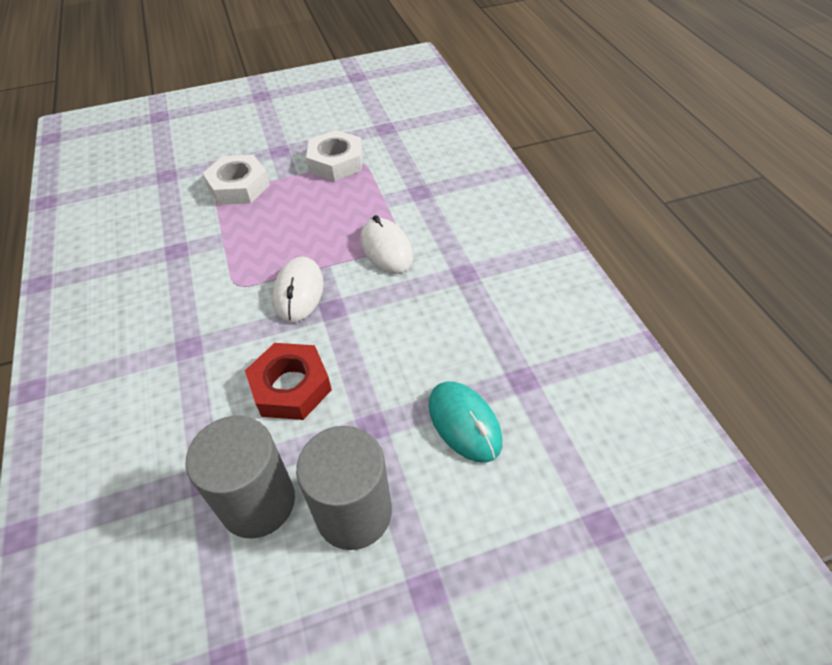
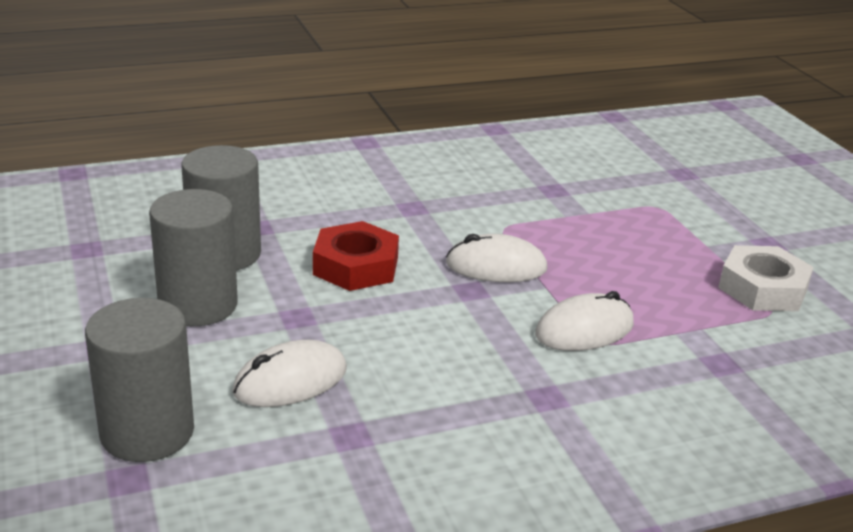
camera: 85 degrees right, 20 degrees down
(238, 186) = (679, 218): white nut -> none
(464, 423) = (290, 381): turquoise mouse -> white mouse
(546, 522) = (147, 432): none -> grey cylinder

